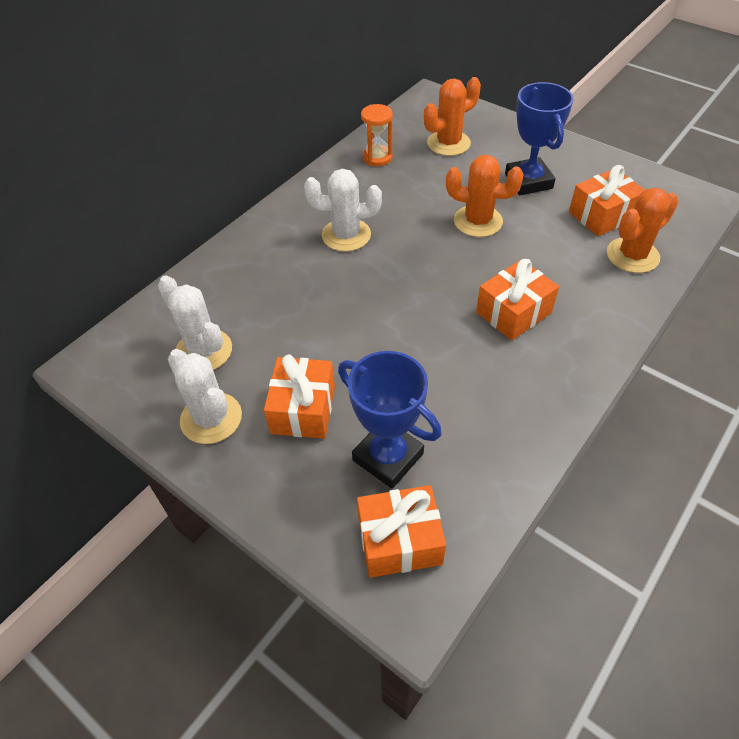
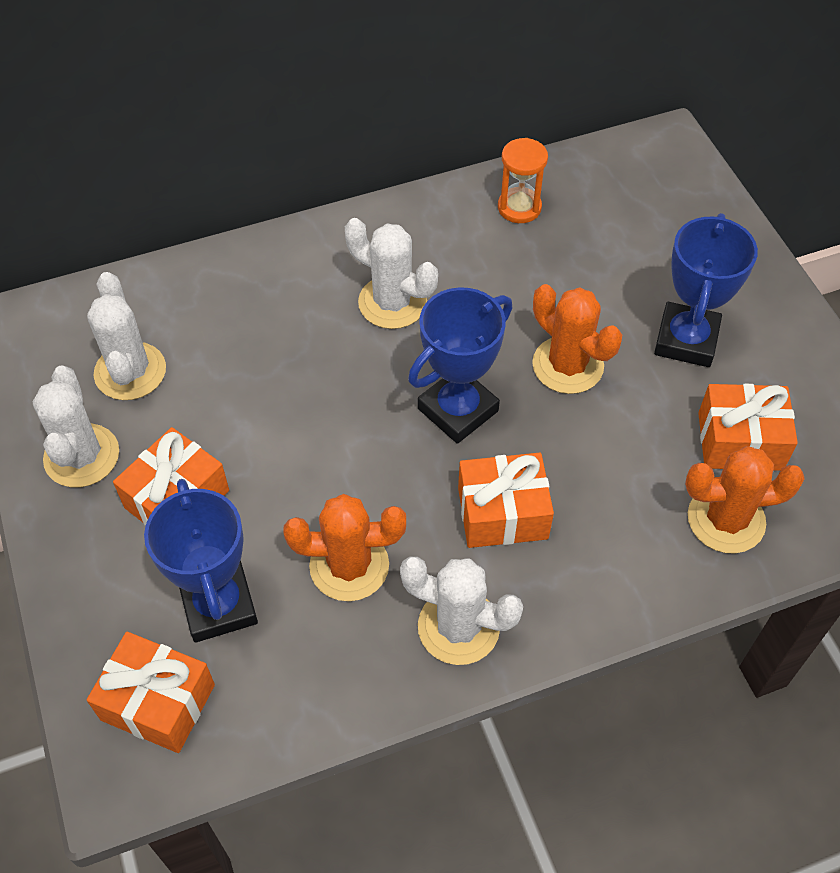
camera: 30 degrees right, 5 degrees up
(437, 272) = (458, 410): none -> blue trophy
(448, 143) = (629, 229): orange cactus -> orange cactus (349, 566)
(546, 386) = (458, 627): none -> white cactus

